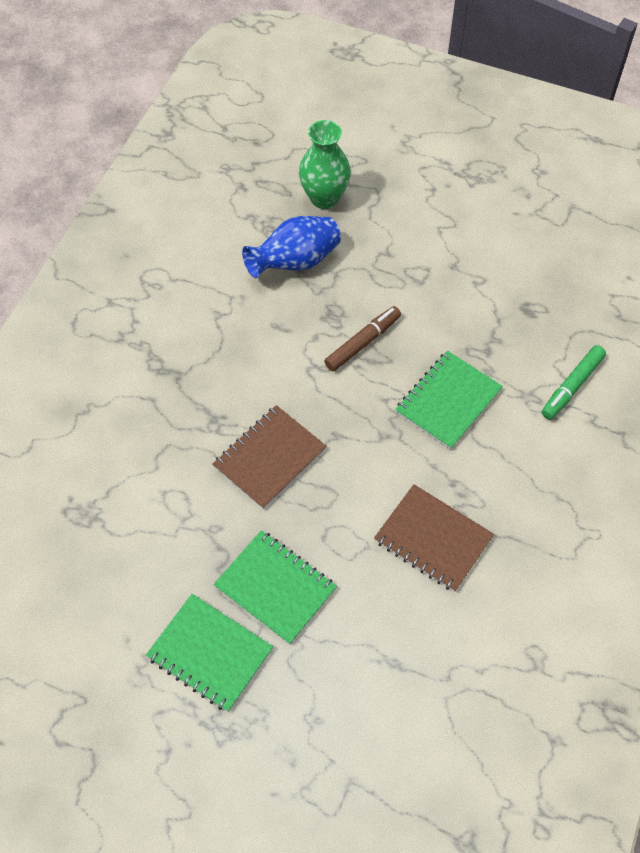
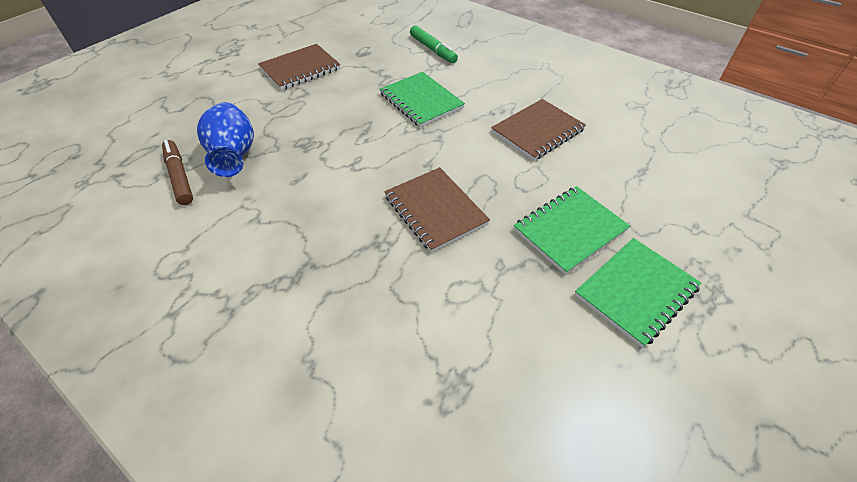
camera: 75 degrees left, 10 degrees down
(324, 198) = (181, 126): green vase -> none
(363, 342) = (344, 132): brown marker -> brown marker (179, 176)
(465, 258) = (300, 69): none -> brown notebook

